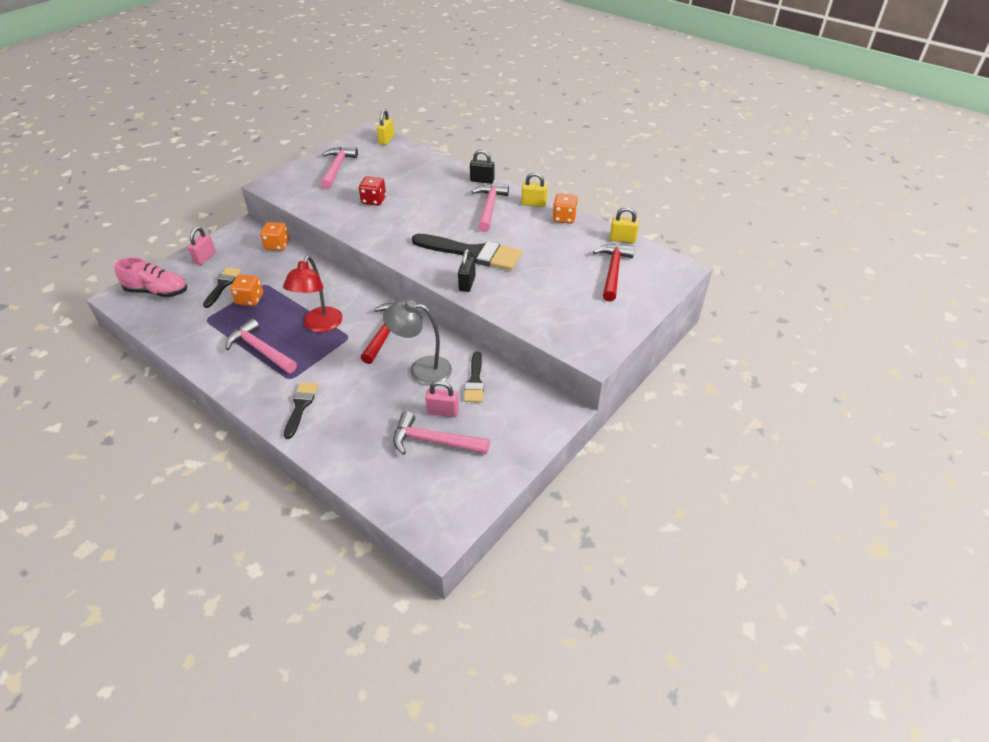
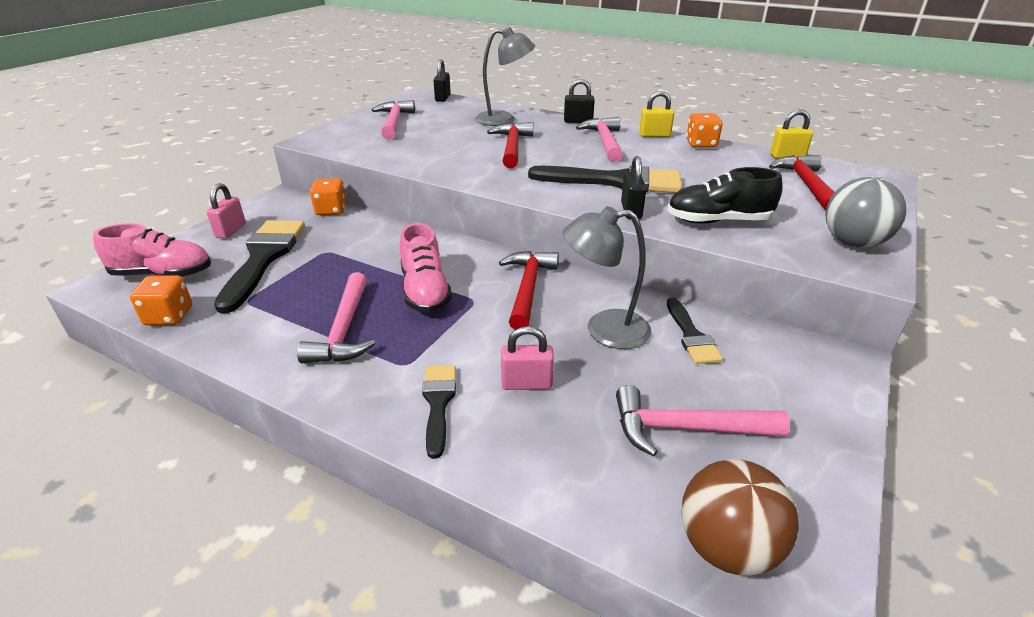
camera: 10 degrees left, 10 degrees down
(222, 285) = (263, 258): black brush -> black brush, size x1.83
(250, 299) = (309, 270): orange dice -> orange dice (169, 316)
(260, 350) = (344, 330): pink hammer -> pink hammer turned 120 degrees counterclockwise
(319, 325) = (425, 291): red lamp -> pink shoe
(373, 200) = (455, 145): red dice -> none
(386, 140) = (443, 98): yellow padlock -> black padlock
(415, 207) = (512, 147): none -> red hammer
(417, 505) = (726, 547): none -> brown ball
(424, 172) = (504, 119): none -> grey lamp
(443, 411) = (671, 382): pink padlock -> pink padlock (526, 383)
(522, 300) = (718, 221): none -> black shoe
(601, 330) = (853, 243): none -> grey ball

